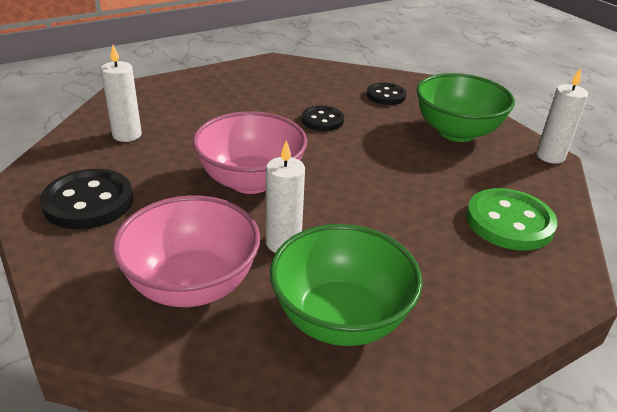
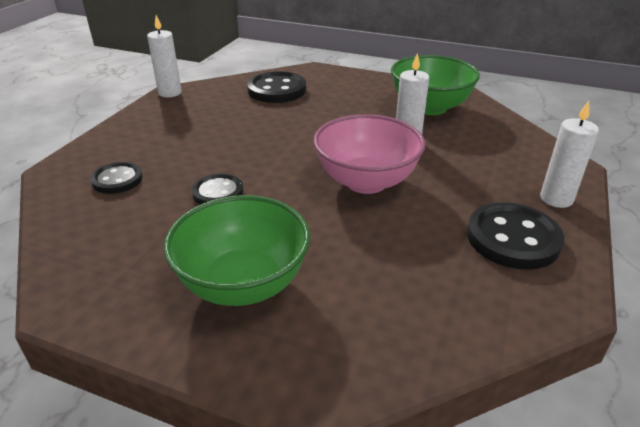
camera: 125 degrees left, 0 degrees up
(127, 135) = (408, 295): white candle -> white candle (556, 199)
(192, 285) = (487, 151): pink bowl -> none
(456, 132) = (167, 129): green bowl -> green bowl (243, 284)
(509, 222) = (277, 90): green button -> black button

